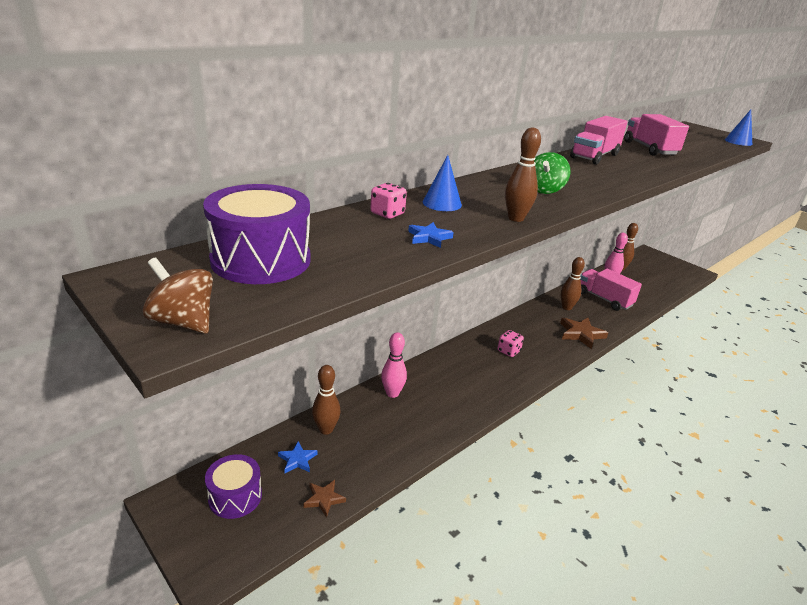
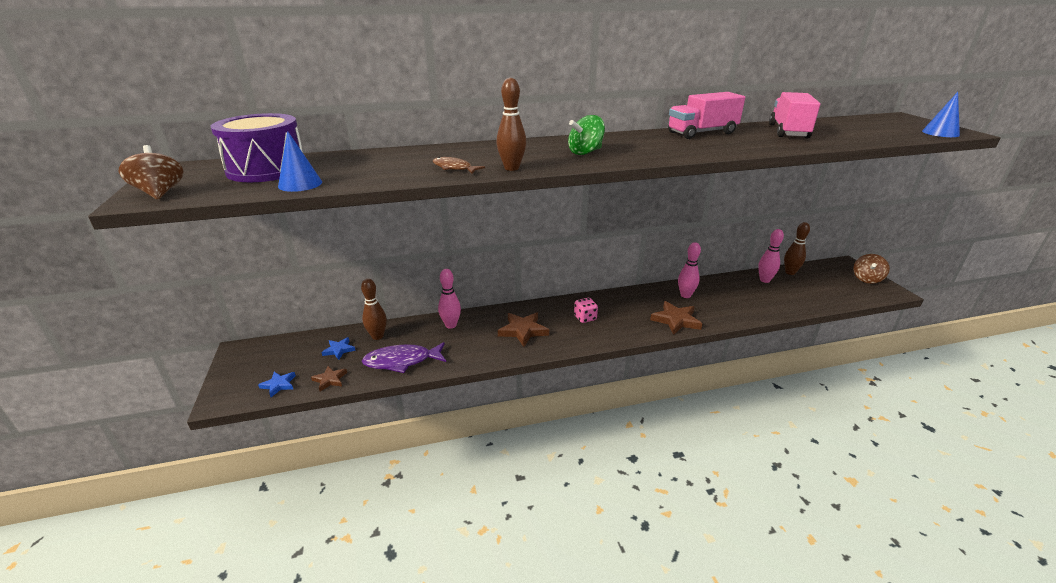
camera: 30 degrees right, 0 degrees up
(235, 496) = (279, 360): purple drum -> none
(382, 450) = (402, 361): none -> purple fish
(387, 214) = (409, 154): pink dice -> none
(429, 237) = (409, 171): blue star -> blue star (279, 385)
(442, 203) = (467, 152): blue cone -> blue cone (300, 184)
(464, 226) = (454, 168): none -> brown fish
(467, 380) = (523, 331): none -> brown star
(566, 307) = (685, 295): brown bowling pin -> pink bowling pin
(604, 299) = (737, 296): pink truck -> none
(673, 264) = (866, 279): none -> brown spinning top

